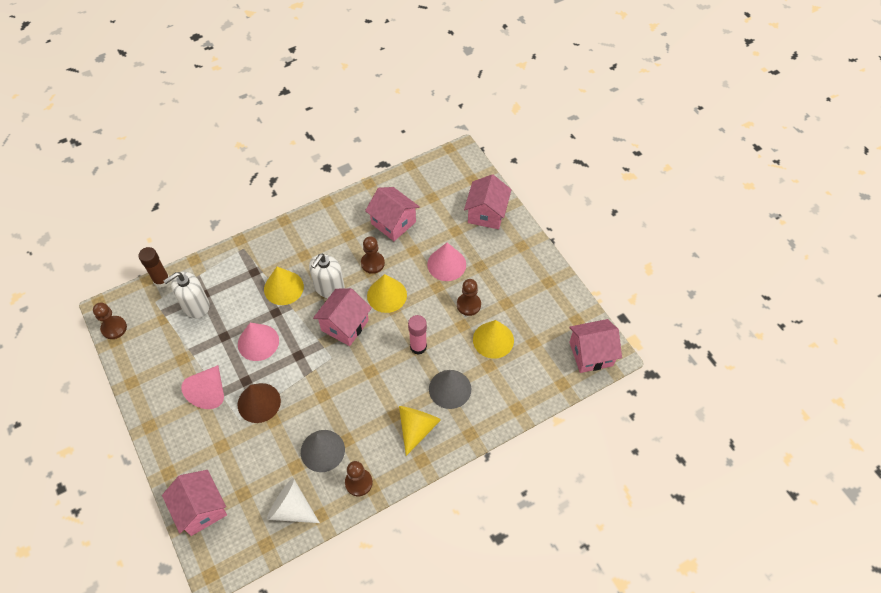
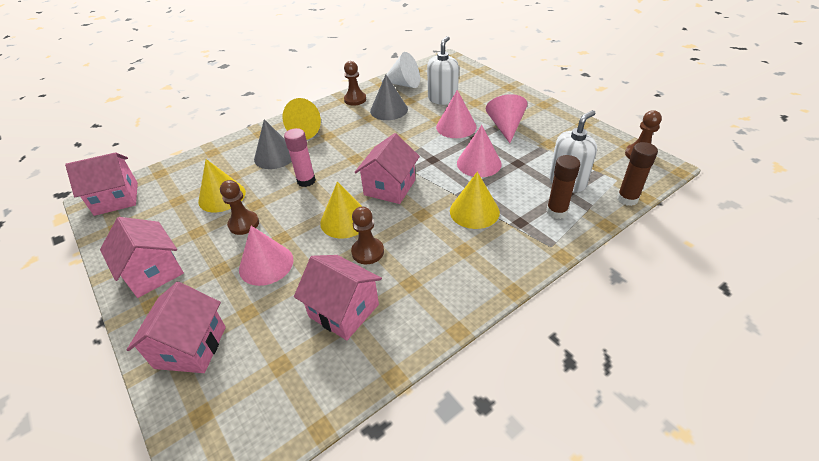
camera: 175 degrees right, 15 degrees down
(201, 509) = (472, 76): pink house -> pink house (153, 272)
(222, 277) = (556, 211): none -> brown glue stick
(259, 402) = (456, 127): brown cone -> pink cone
(329, 288) = (418, 218): white soap dispenser -> white soap dispenser (442, 99)

